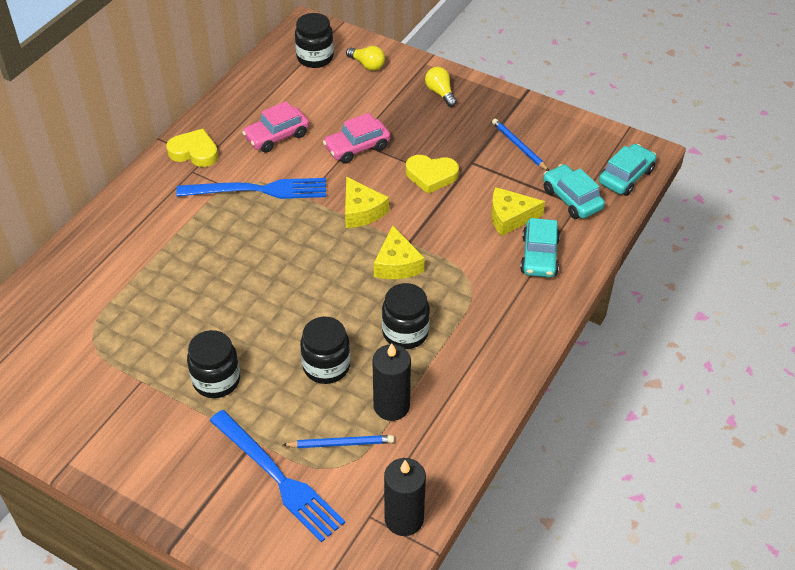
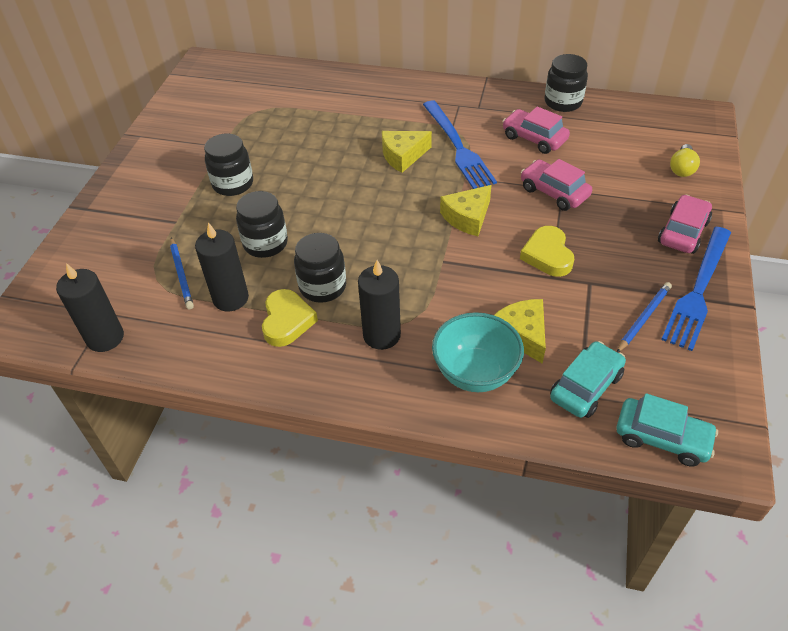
camera: 75 degrees right, 0 degrees up
(194, 152) = (482, 99): yellow heart -> yellow heart (287, 321)
(278, 477) = (140, 246): blue fork -> blue fork (698, 290)
(315, 58) = (662, 132): black jar -> black jar (563, 102)
(397, 264) = (409, 259): yellow cheese -> yellow cheese (403, 156)
(440, 93) = (683, 232): yellow light bulb -> pink car
(479, 304) = (381, 335): none -> black candle
(539, 256) = (475, 373): turquoise car -> turquoise bowl

